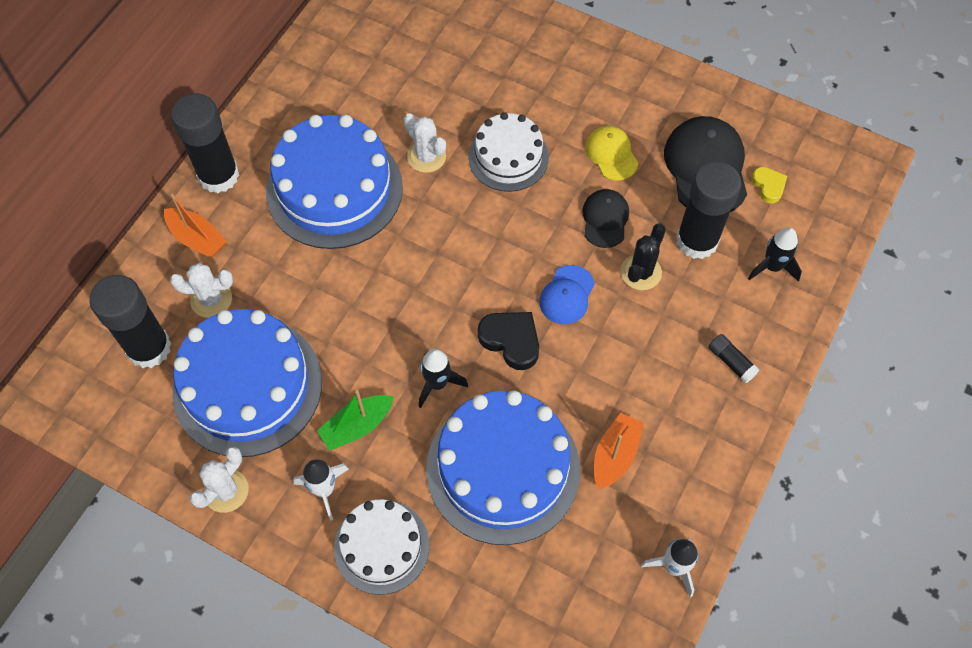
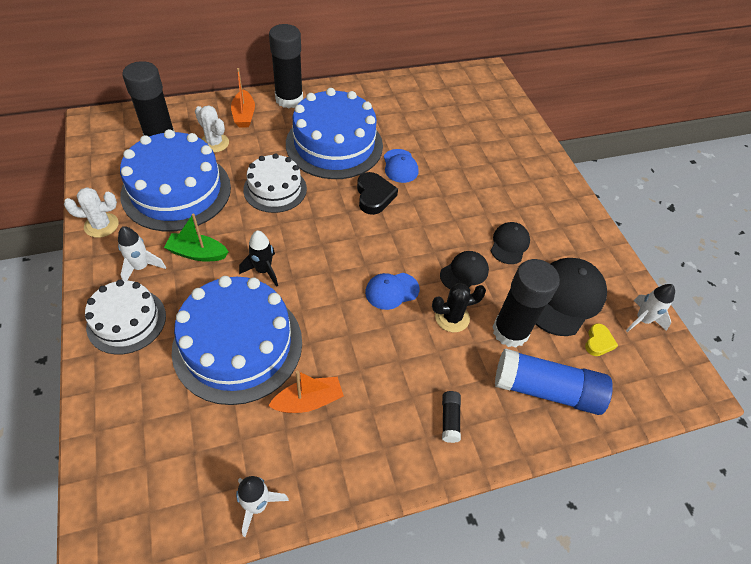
camera: 40 degrees right, 10 degrees down
(426, 156) = (400, 166): white cactus -> blue cap
(508, 157) = (445, 200): white cake -> white cake (275, 189)
(511, 340) = (330, 285): black heart -> black heart (374, 196)
(611, 154) = (509, 244): yellow cap -> black cap
(772, 267) = (546, 390): black rocket -> blue glue stick
(780, 133) = (642, 320): none -> white rocket

